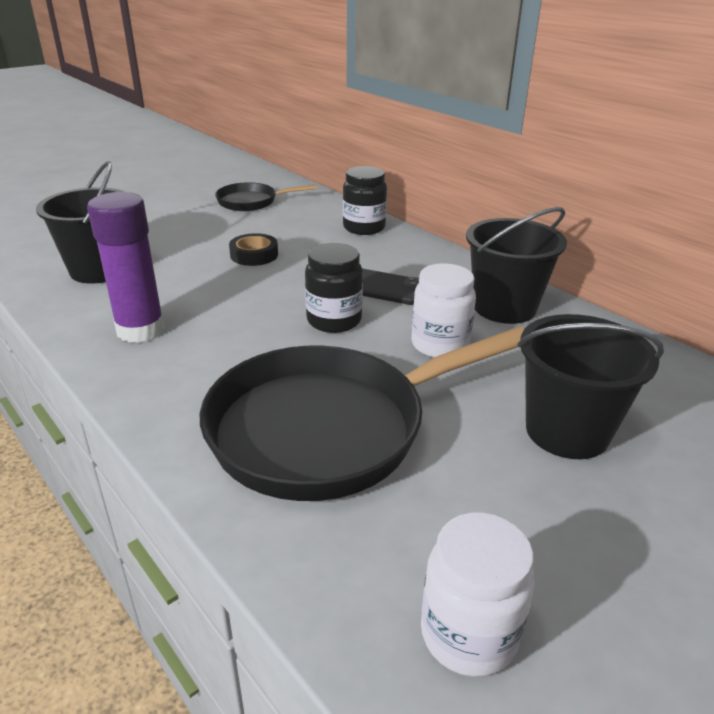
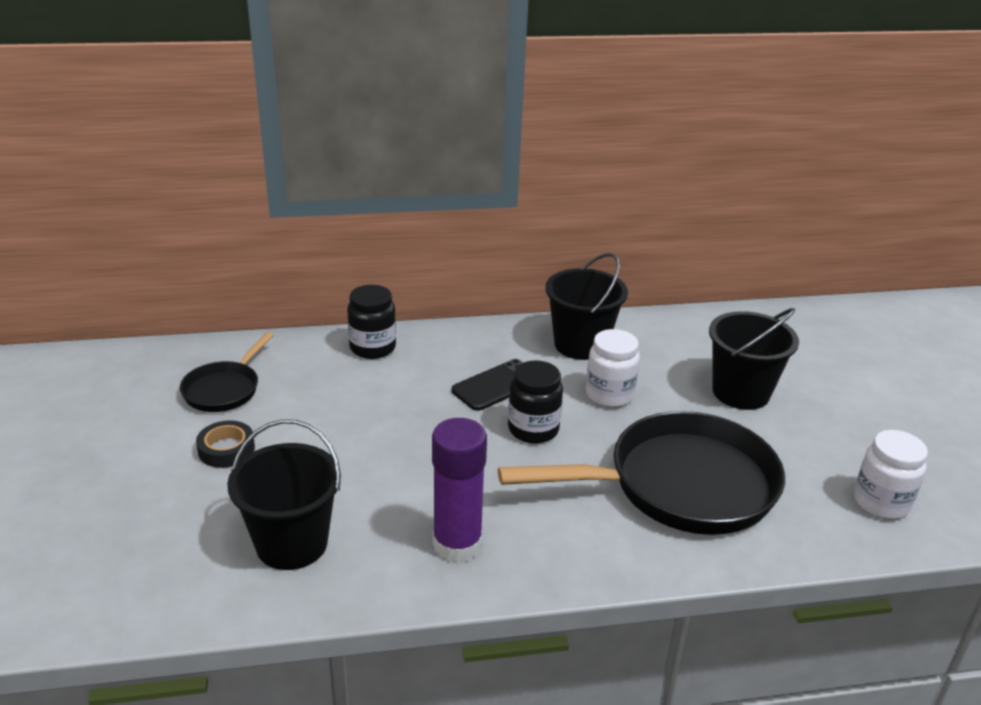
camera: 60 degrees left, 0 degrees up
(254, 255) = (364, 430): black tape -> black tape (226, 449)
(330, 428) = (680, 485): black pan -> black pan turned 105 degrees counterclockwise

